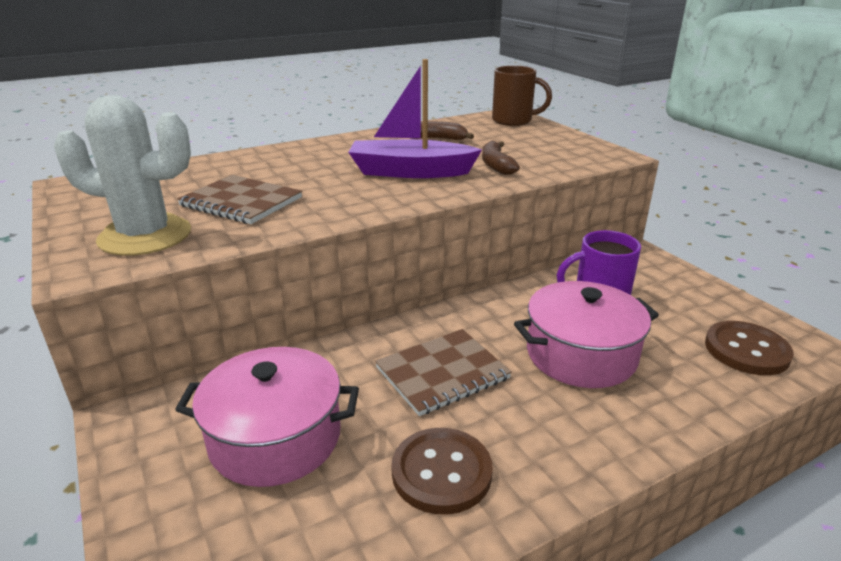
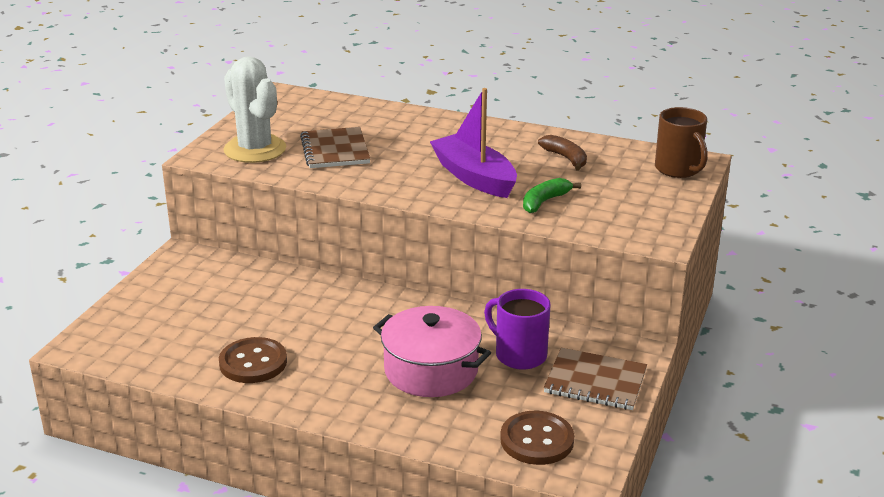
camera: 50 degrees right, 0 degrees up
(275, 438) = (219, 302): pink pot -> none
(442, 373) = (340, 327): brown notebook -> brown notebook (595, 381)
(496, 165) = (544, 202): brown banana -> green banana

